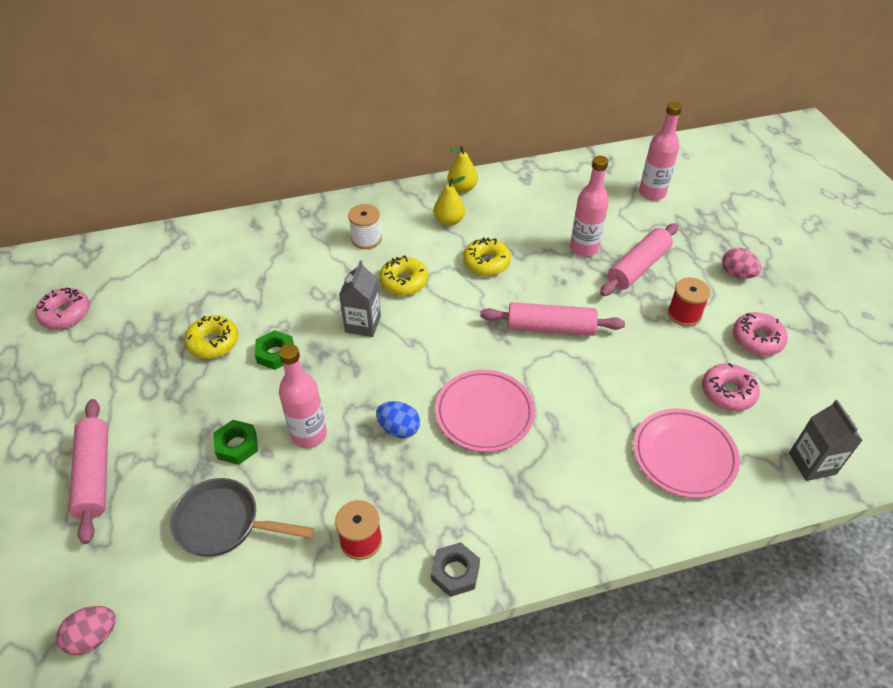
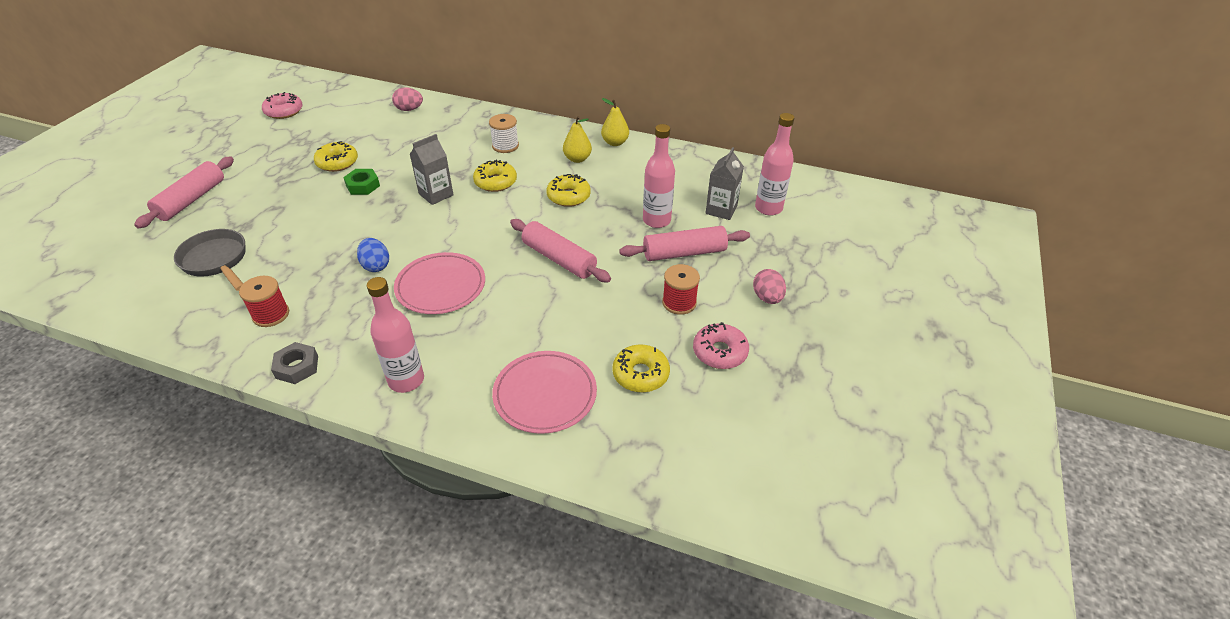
camera: 35 degrees right, 5 degrees down
(93, 637) = (88, 279): pink egg -> pink egg (409, 109)
(237, 445) = (276, 224): green nut -> none
(309, 435) = (321, 240): pink bottle -> pink bottle (406, 380)
(728, 392) = (640, 374): pink donut -> yellow donut
(812, 463) = (644, 464): grey carton -> grey carton (721, 210)

